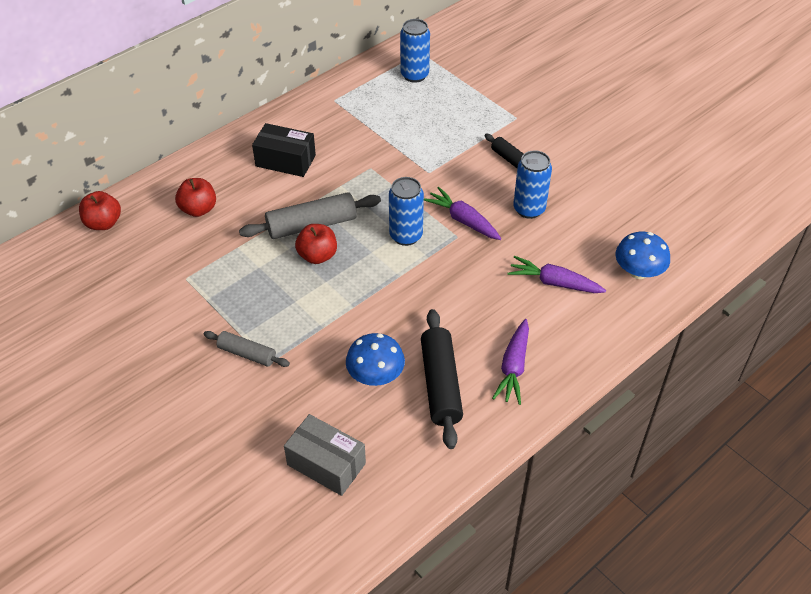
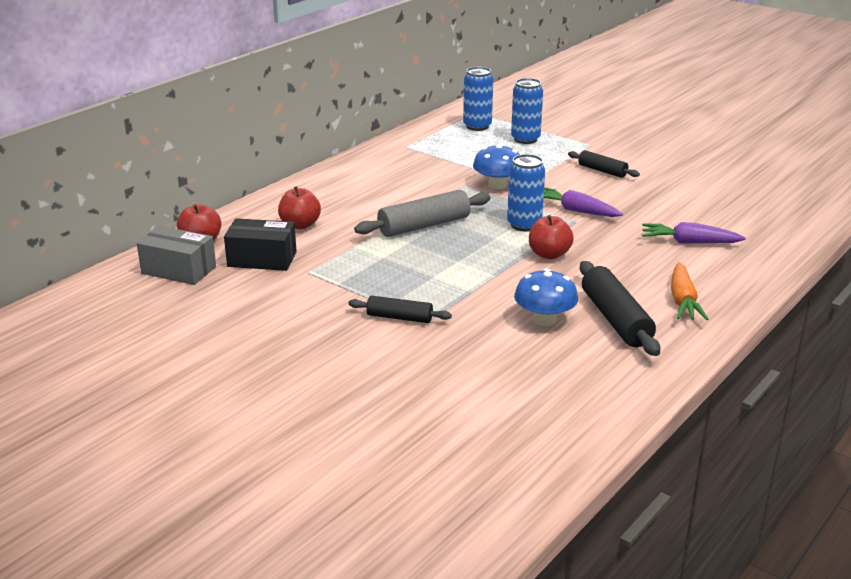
camera: 10 degrees left, 20 degrees down
(247, 354) = (399, 317): grey rolling pin -> black rolling pin
(285, 160) = (376, 187): black box -> black box (262, 259)
(317, 256) = (440, 245): red apple -> red apple (549, 254)
(326, 464) = (526, 387): grey box -> grey box (179, 270)
(513, 367) = (683, 301): purple carrot -> orange carrot
(529, 209) = (636, 198): blue can -> blue can (525, 139)
(638, 271) = (766, 228): blue mushroom -> blue mushroom (497, 185)

